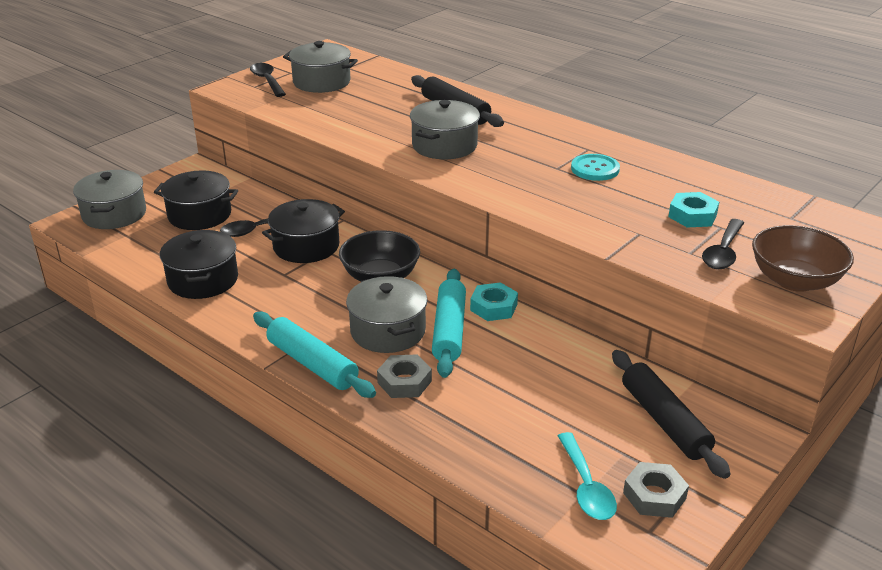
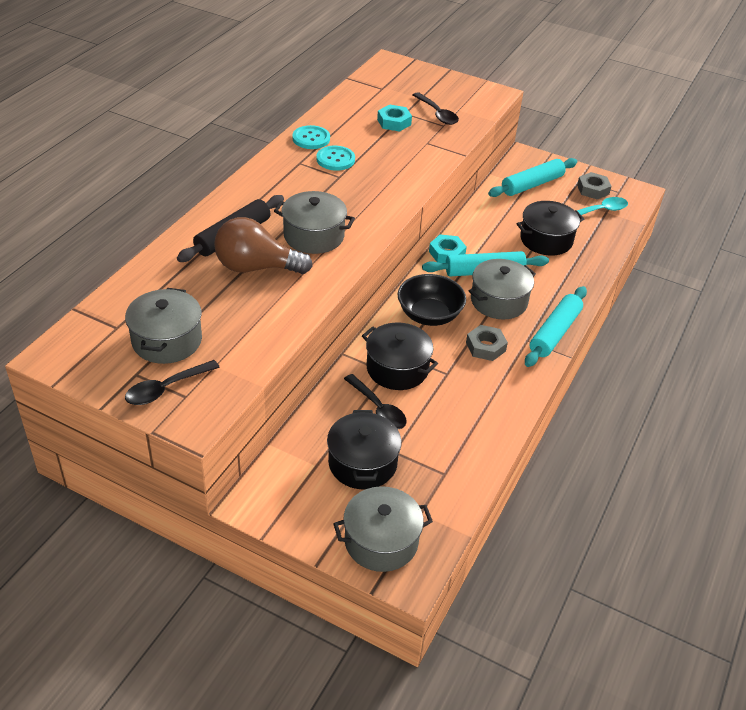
camera: 105 degrees left, 10 degrees up
(203, 280) = (476, 425): black pot -> black pot (546, 240)
(402, 117) = (256, 267): none -> brown light bulb
(404, 382) = (550, 286): grey nut -> grey nut (485, 347)
(642, 159) = (311, 139): none -> turquoise button
(664, 421) = (532, 185): black rolling pin -> turquoise rolling pin
(723, 252) = (437, 114): black spoon -> black spoon turned 45 degrees clockwise
(794, 280) = (459, 94): brown bowl -> none

